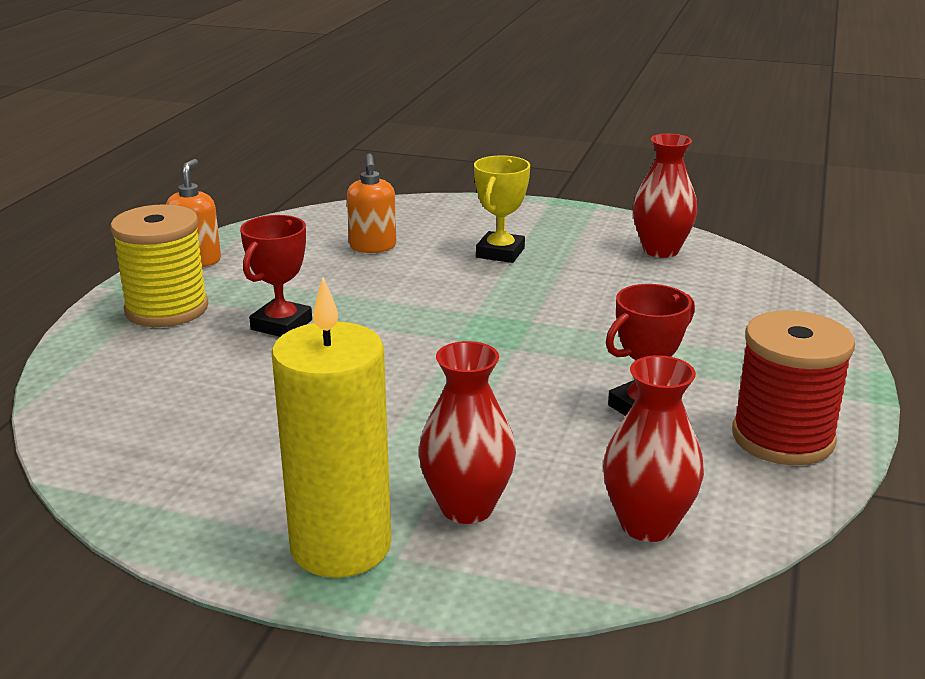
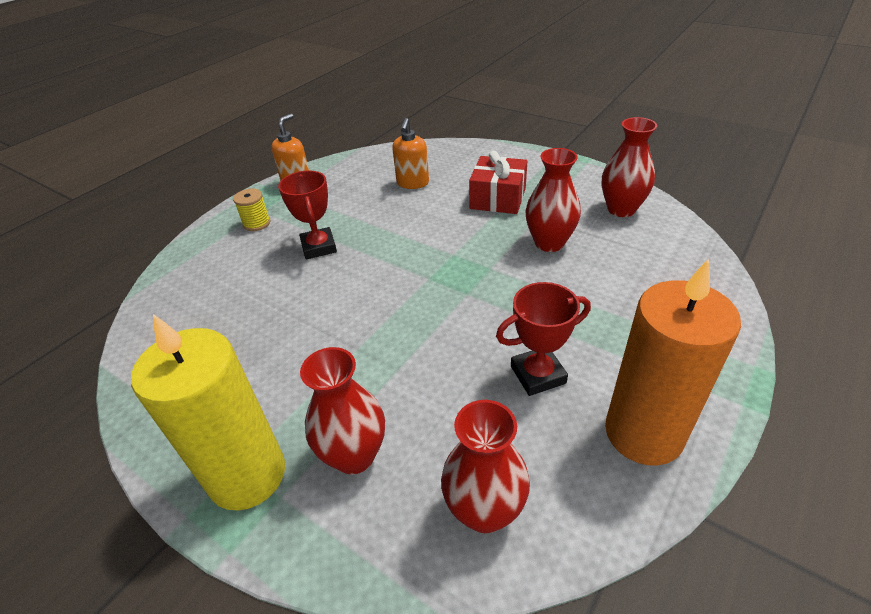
camera: 20 degrees right, 15 degrees up
(167, 309) = (257, 223): yellow spool -> yellow spool, size x0.50
(281, 325) = (319, 247): red trophy -> red trophy turned 60 degrees counterclockwise
(500, 253) = (498, 198): yellow trophy -> red gift
(591, 290) = (549, 243): none -> red vase
(782, 438) = (643, 433): red spool -> orange candle

